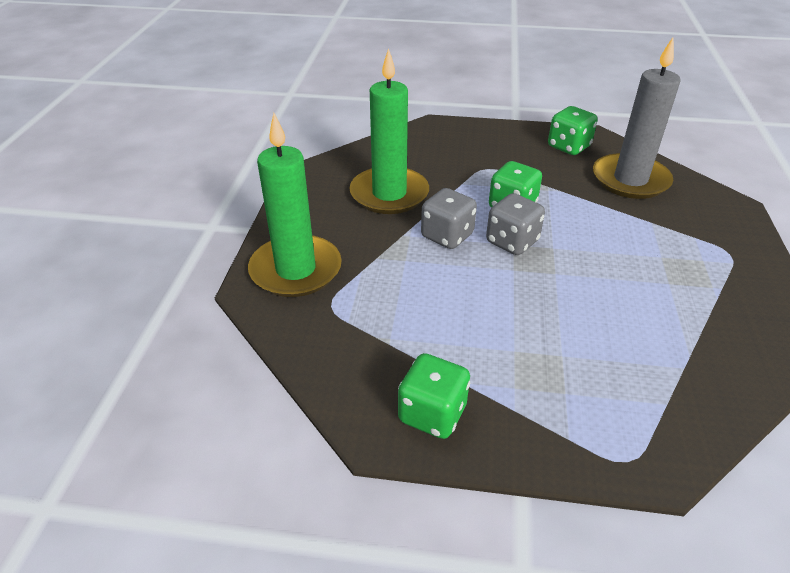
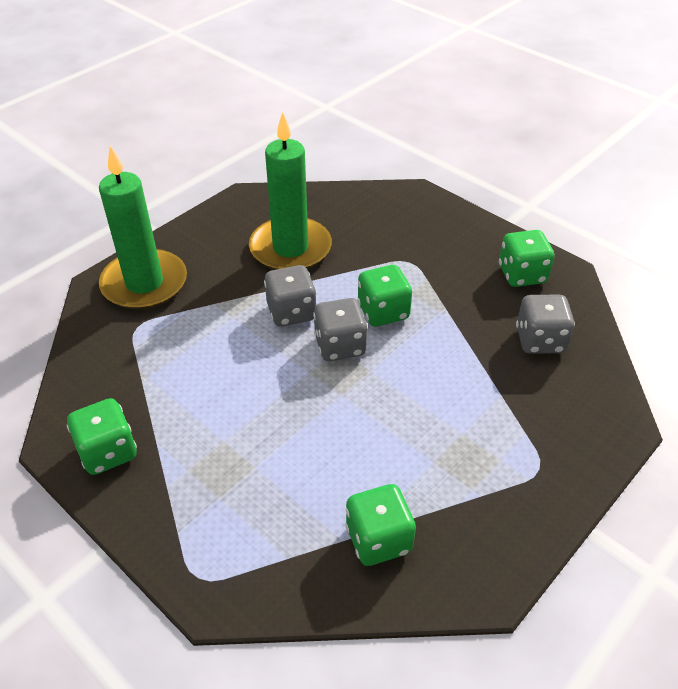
camera: 35 degrees right, 5 degrees up
(630, 180) = (539, 340): grey candle -> grey dice
(705, 352) = (378, 539): none -> green dice

